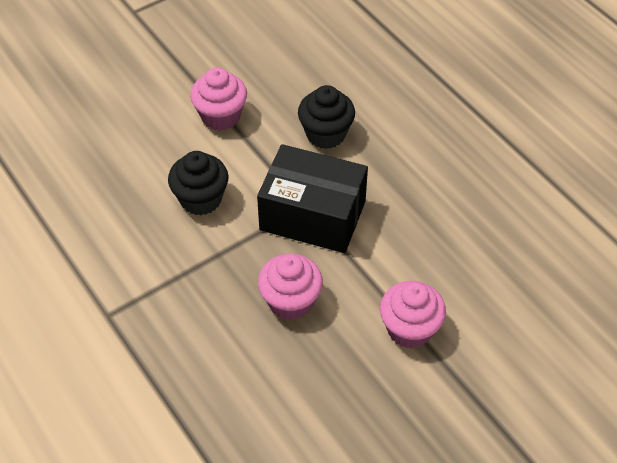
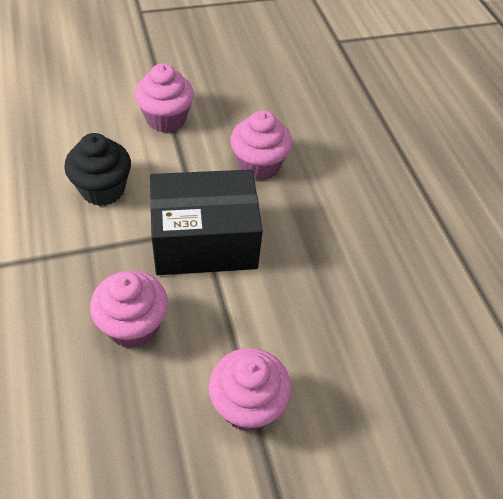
camera: 15 degrees right, 0 degrees up
(312, 215) = (204, 241): black box -> black box turned 45 degrees counterclockwise
(326, 134) = (258, 165): black cupcake -> pink cupcake

